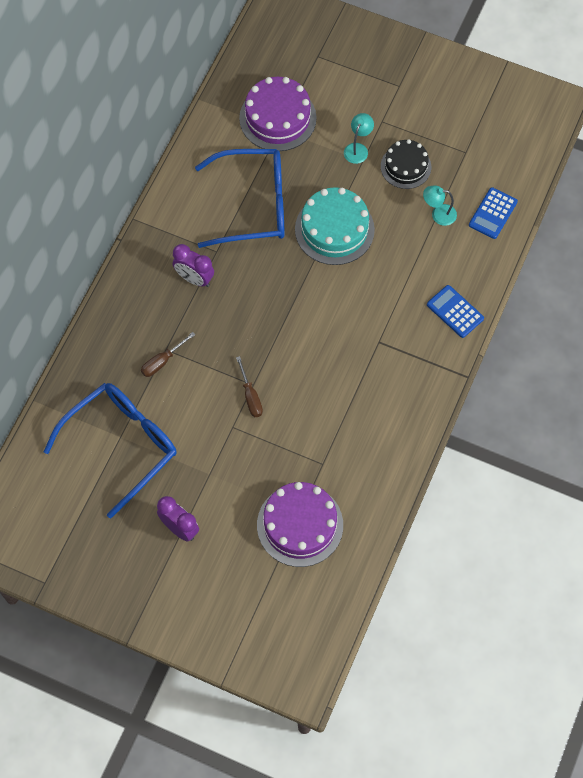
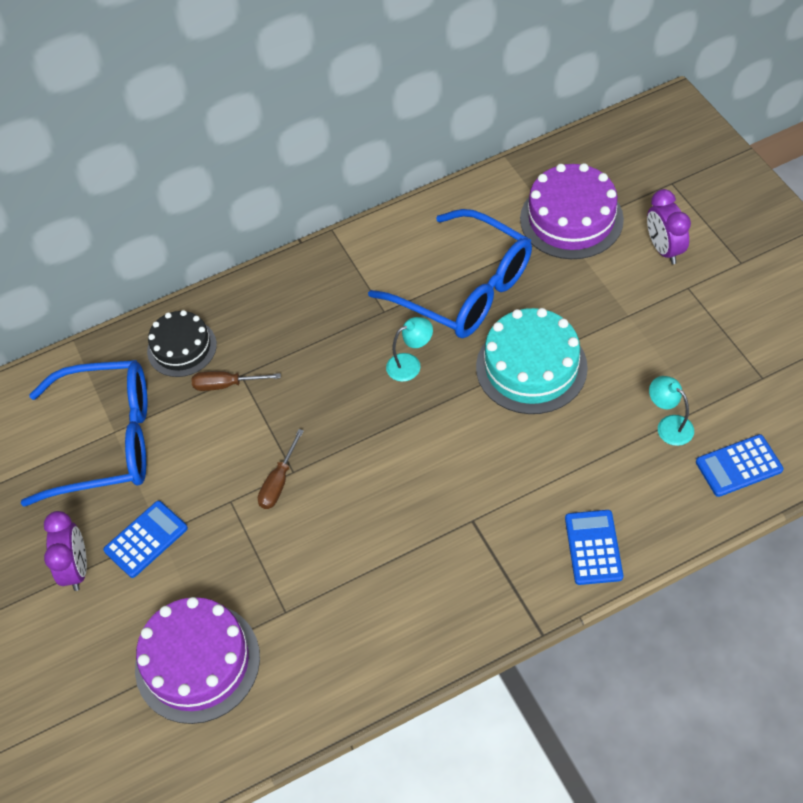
camera: 45 degrees right, 10 degrees down
(194, 278) = (336, 324): purple clock -> purple clock (664, 249)
(204, 483) = (146, 539): none -> blue calculator
(358, 149) = (634, 300): turquoise lamp -> turquoise lamp (410, 364)
(405, 166) = (674, 351): black cake -> black cake (182, 348)

